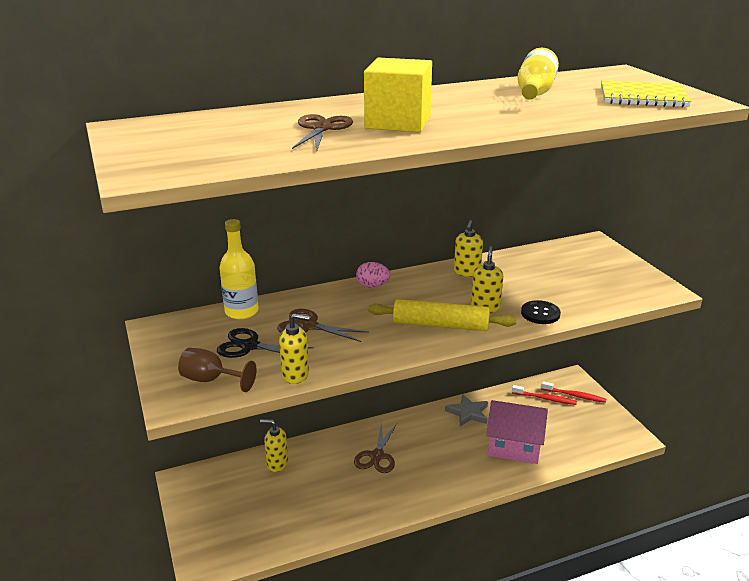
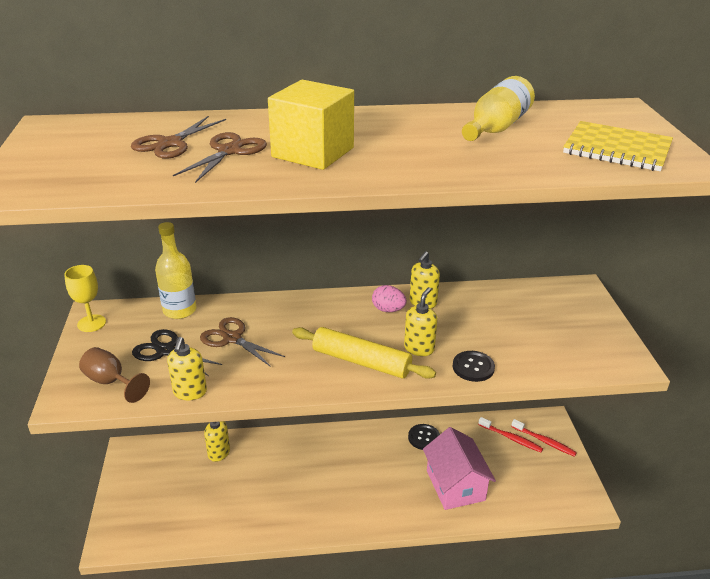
camera: 15 degrees right, 5 degrees up
(158, 336) = (91, 323): none -> yellow goblet
(296, 375) = (190, 392): yellow soap dispenser -> yellow soap dispenser turned 75 degrees clockwise
(372, 286) = (318, 302): pink egg -> pink egg (388, 310)
(377, 456) = (314, 466): brown scissors -> brown scissors (170, 143)
(468, 413) = (424, 438): grey star -> black button
(514, 446) = (455, 485): pink house -> pink house turned 45 degrees clockwise

